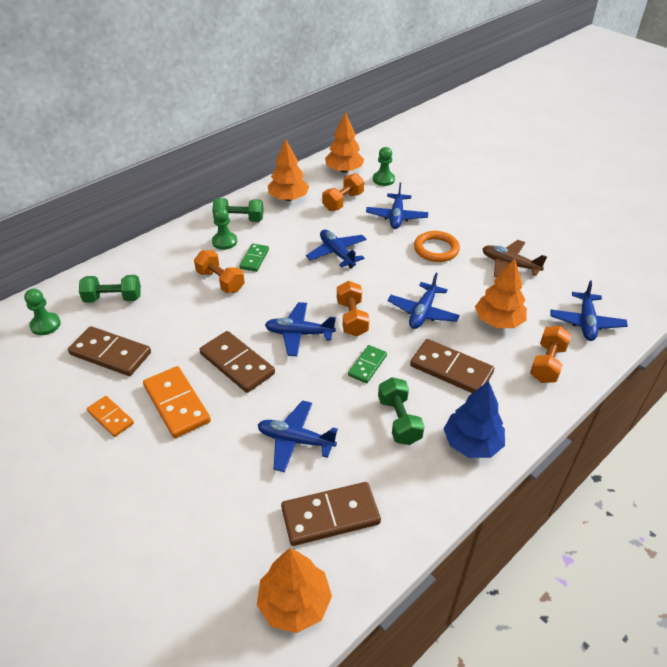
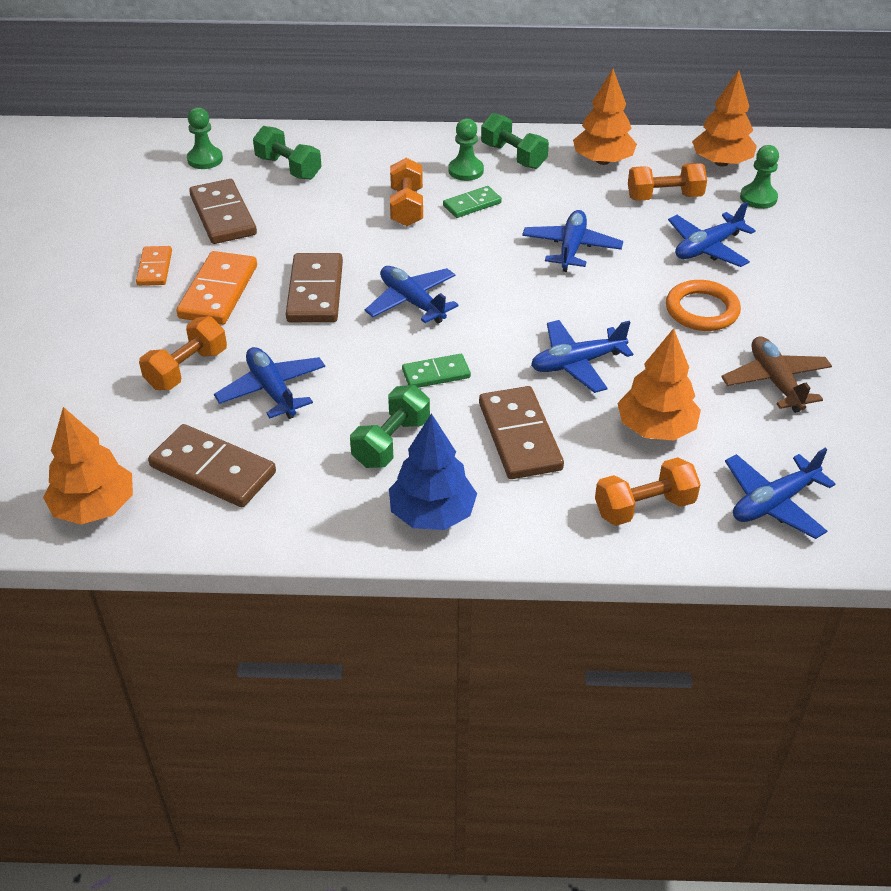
camera: 45 degrees right, 0 degrees up
(352, 318) = (488, 321): orange dumbbell -> orange dumbbell (187, 369)

